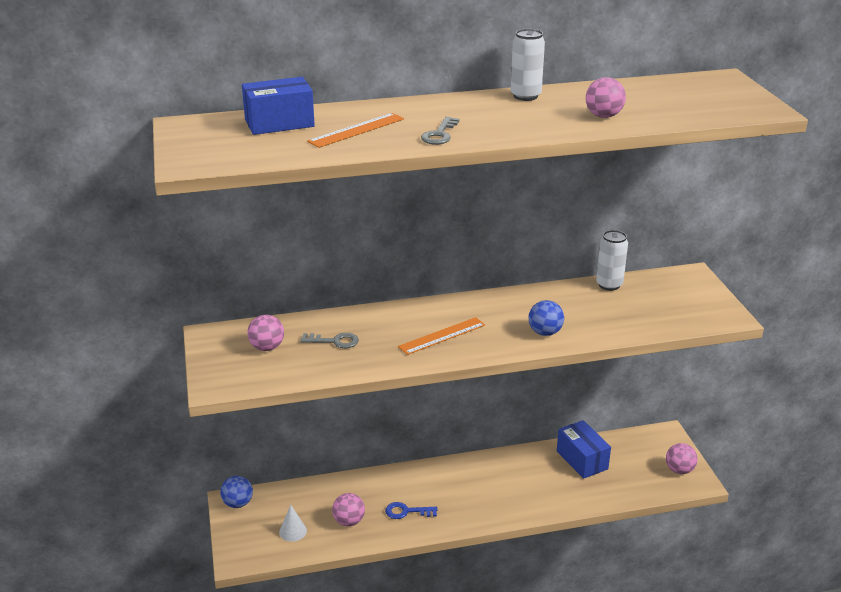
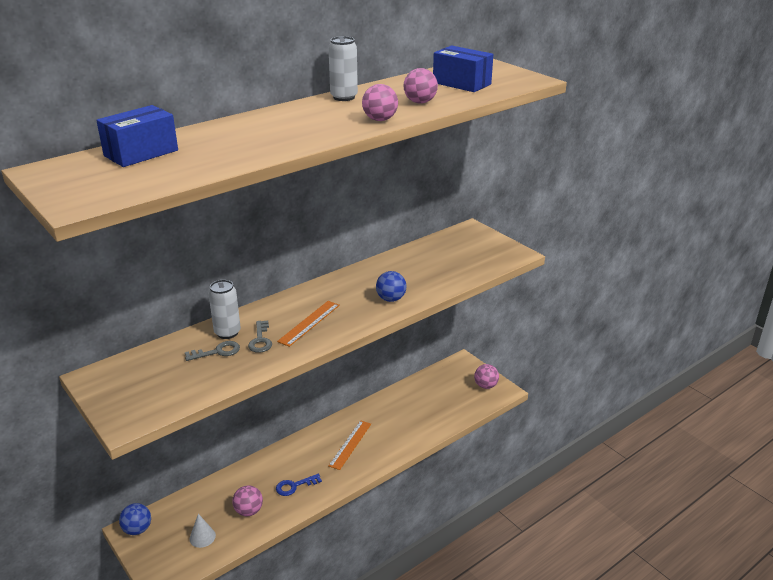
camera: 25 degrees left, 0 degrees up
(267, 347) = (156, 374): pink ball -> pink ball (380, 120)
(356, 130) = (221, 146): orange ruler -> orange ruler (350, 444)
(439, 134) = (299, 138): grey key -> grey key (260, 340)
(582, 460) = (411, 400): blue box -> blue box (461, 83)
(609, 285) = (415, 250): white can -> white can (227, 333)

